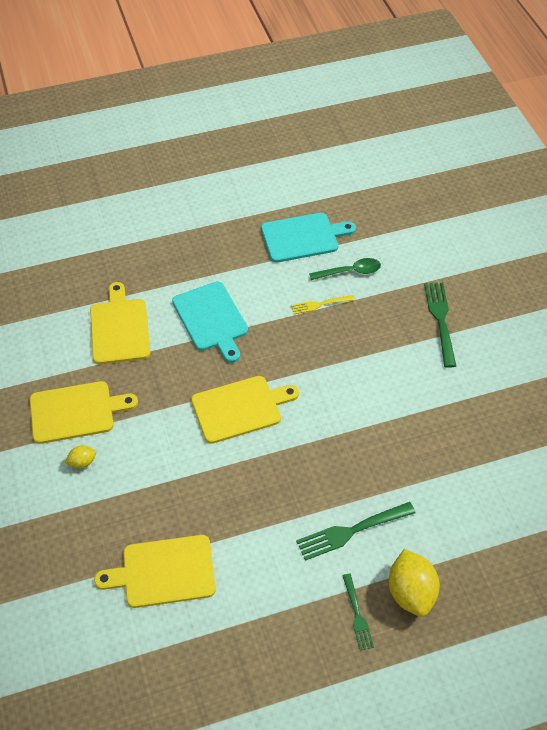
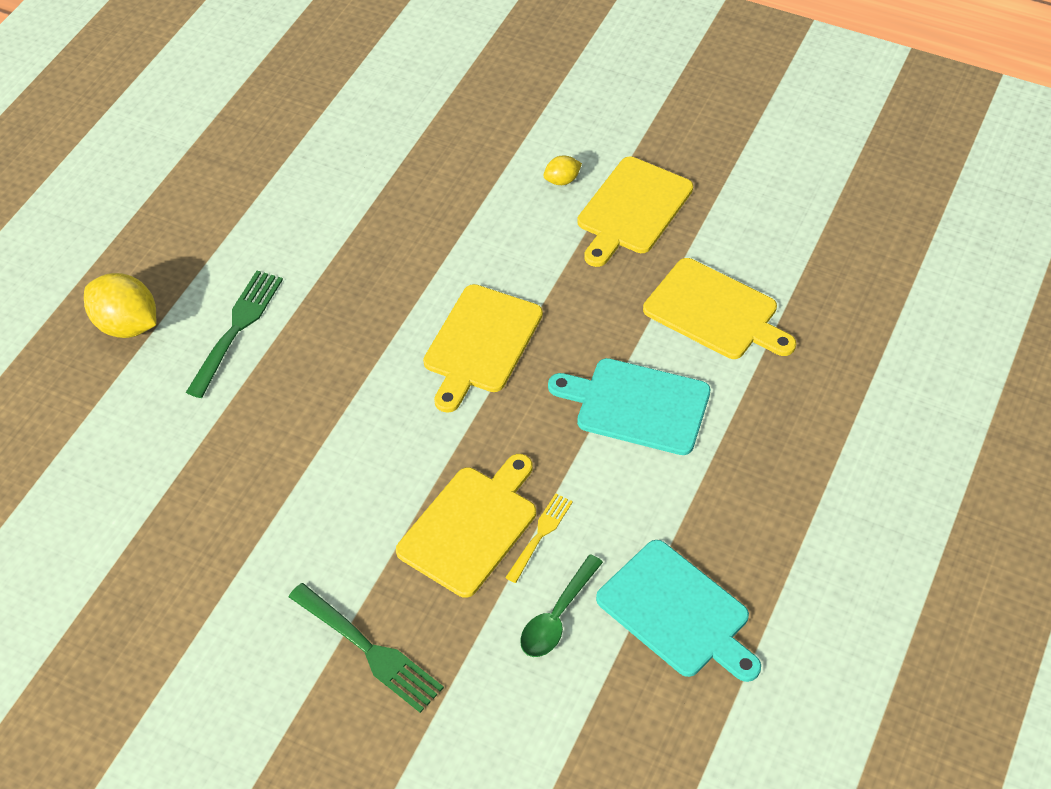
camera: 135 degrees right, 0 degrees up
(82, 462) = (562, 180): yellow lemon -> yellow lemon turned 45 degrees clockwise
(164, 572) = (375, 169): yellow cutting board -> yellow cutting board (471, 527)
(303, 237) = (677, 612): turquoise cutting board -> turquoise cutting board turned 75 degrees counterclockwise
(357, 615) = (163, 270): green fork -> none

